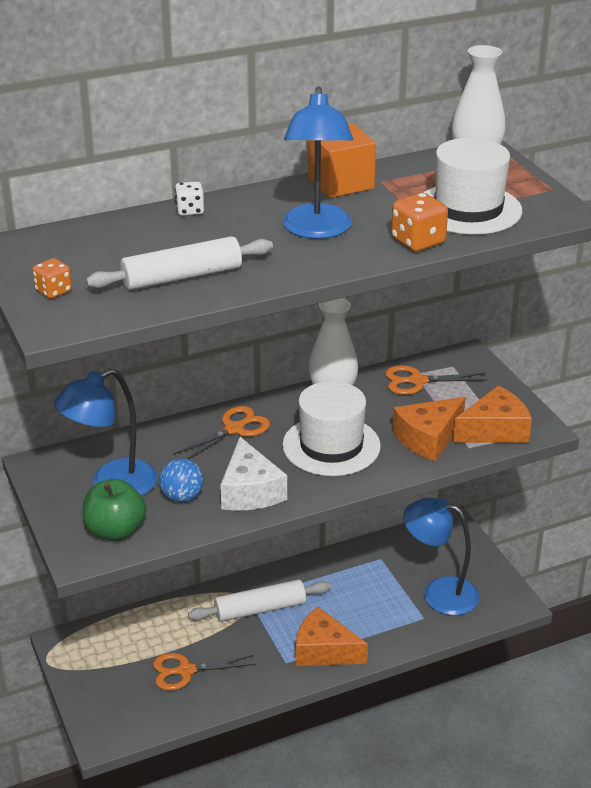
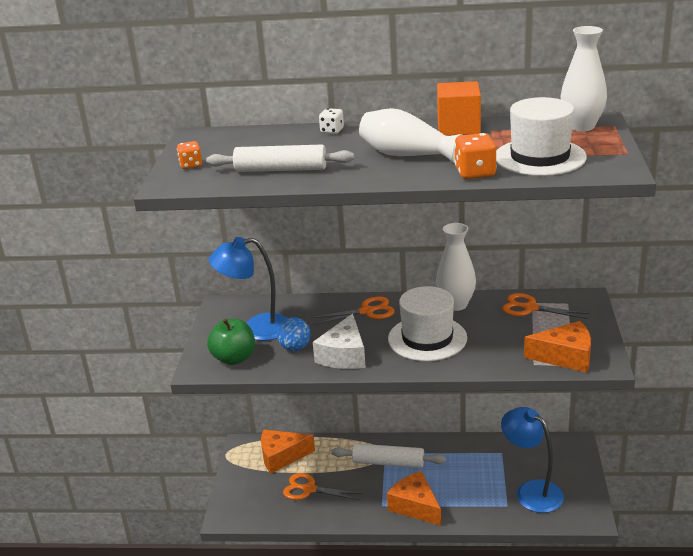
camera: 30 degrees right, 5 degrees down
(317, 230) = (407, 155): blue lamp -> white vase
(428, 438) = (506, 350): orange cheese -> orange cheese (282, 456)

